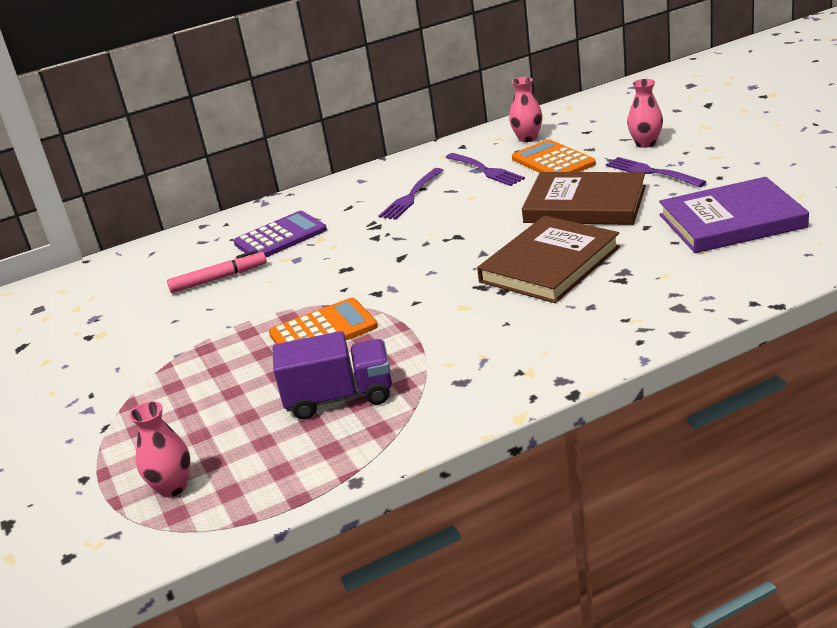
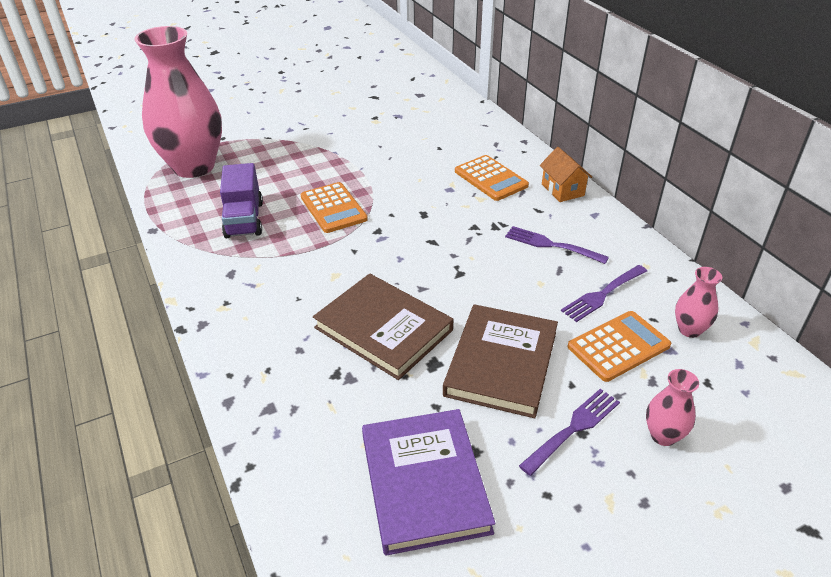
camera: 85 degrees right, 10 degrees up
(172, 487) = (194, 166): pink vase -> pink vase, size x2.47
(219, 279) = (431, 157): pink marker -> none
(280, 237) = (491, 178): purple calculator -> orange calculator
(313, 197) = (562, 190): none -> orange house

